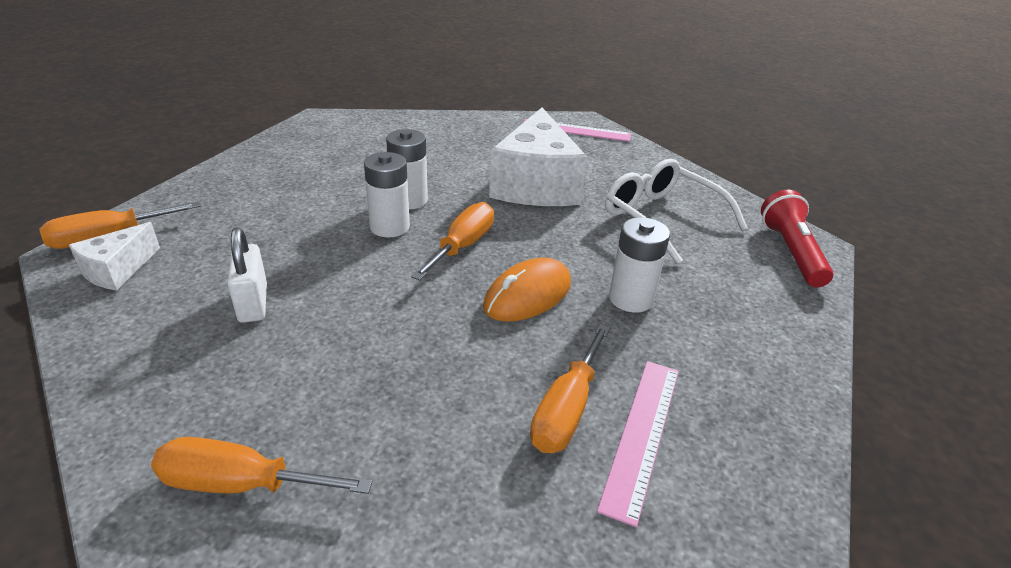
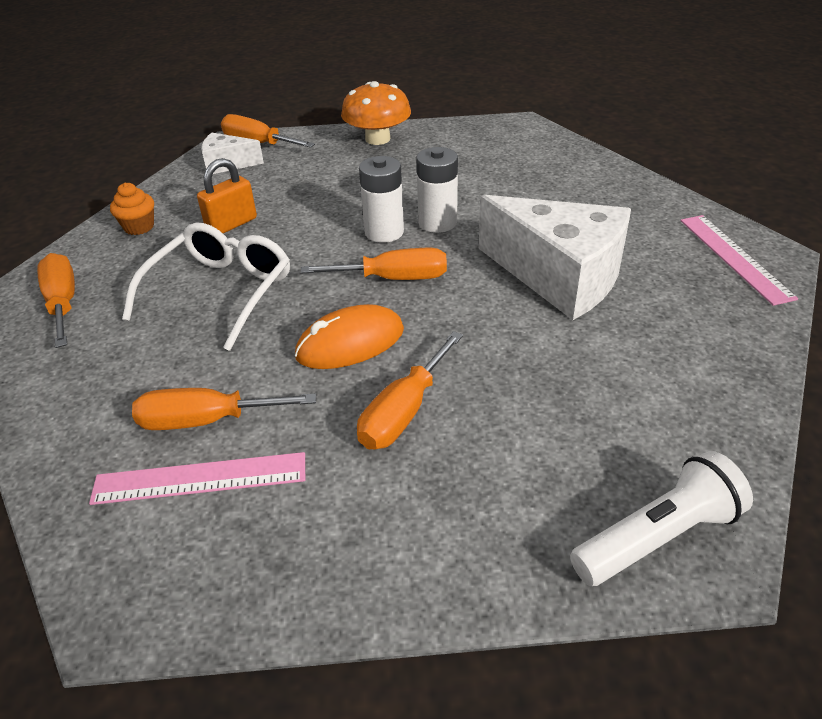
camera: 65 degrees right, 5 degrees up
(152, 373) = (139, 227): none -> orange cupcake
(230, 177) = (377, 139): none -> orange mushroom
(253, 303) = (231, 224): white padlock -> orange padlock
(528, 295) = (350, 343): orange mouse -> orange mouse turned 45 degrees counterclockwise
(536, 184) = (560, 276): white cheese -> white cheese turned 120 degrees counterclockwise
(630, 299) = (404, 412): white battery -> orange screwdriver
(661, 218) = (601, 389): white glasses -> white glasses (221, 292)
(791, 252) = (658, 537): red flashlight -> white flashlight

